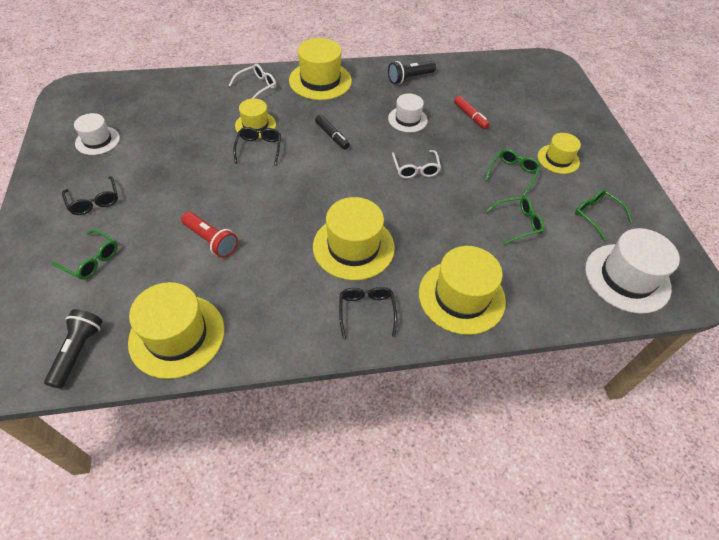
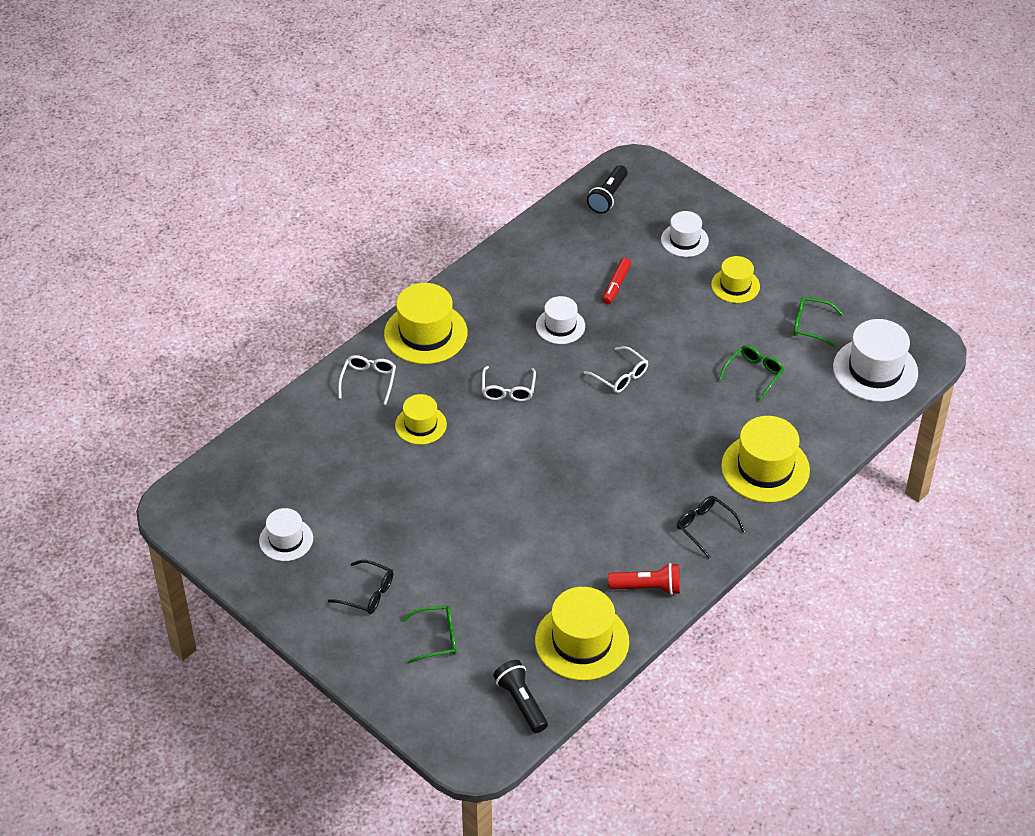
camera: 35 degrees left, 5 degrees down
(211, 241) = (517, 556): red flashlight -> red flashlight (647, 587)
(259, 148) = (454, 447): black glasses -> none
(332, 136) = (508, 390): black marker -> white glasses
(353, 247) = (641, 483): yellow hat -> none
(409, 78) = (513, 274): black flashlight -> black flashlight (608, 197)
(470, 116) = (616, 285): red marker -> red marker turned 90 degrees clockwise
(513, 174) = (709, 327): green glasses -> none
(545, 115) = (684, 240): none -> white hat

